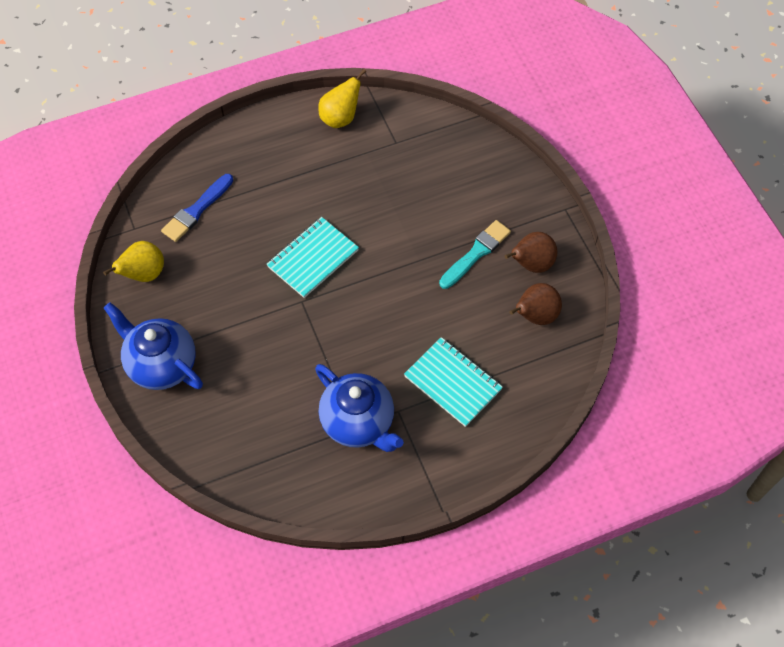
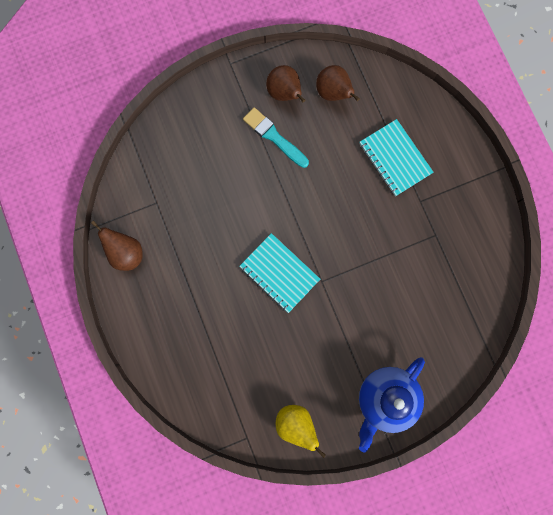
camera: 90 degrees left, 20 degrees up
(197, 210) = (227, 380): blue brush -> none
(340, 118) = (126, 252): yellow pear -> brown pear
(358, 422) = (432, 232): blue teapot -> none
(453, 383) = (394, 158): turquoise notebook -> turquoise notebook turned 75 degrees counterclockwise

